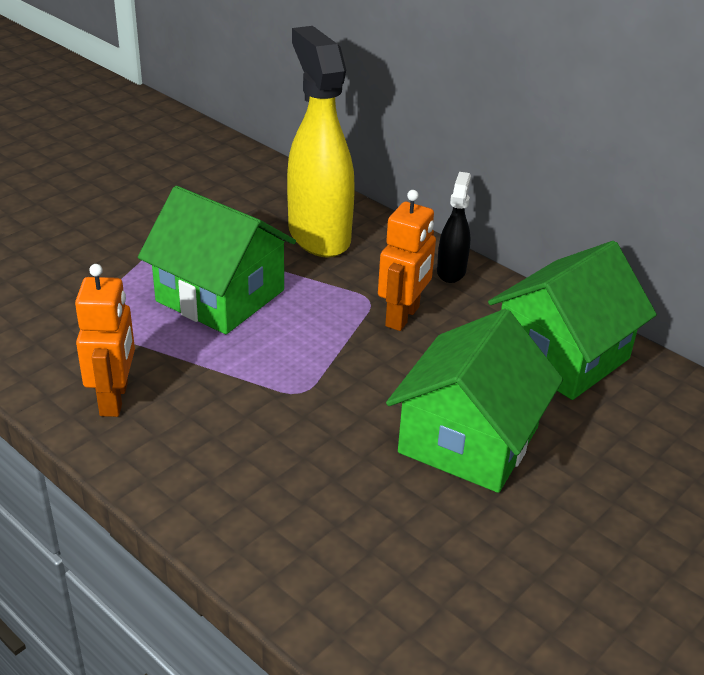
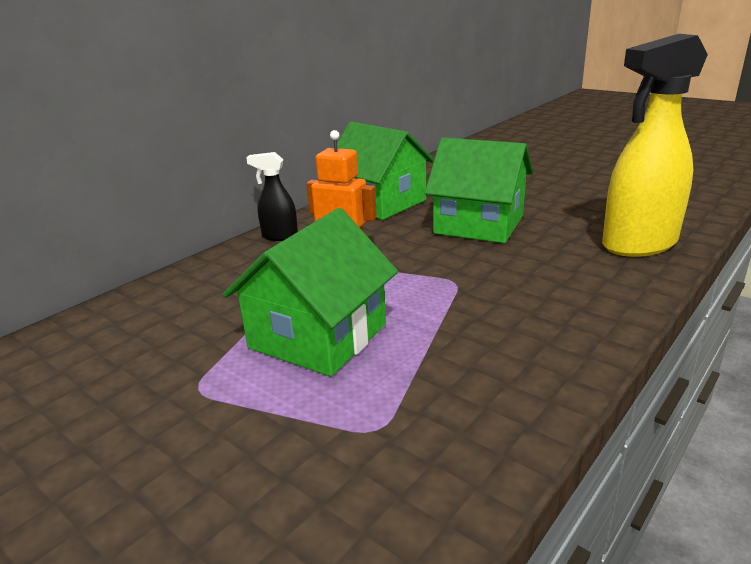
camera: 90 degrees left, 10 degrees down
(114, 399) = (510, 374): orange robot -> none
(318, 235) = (210, 294): yellow spray bottle -> yellow spray bottle (638, 244)

